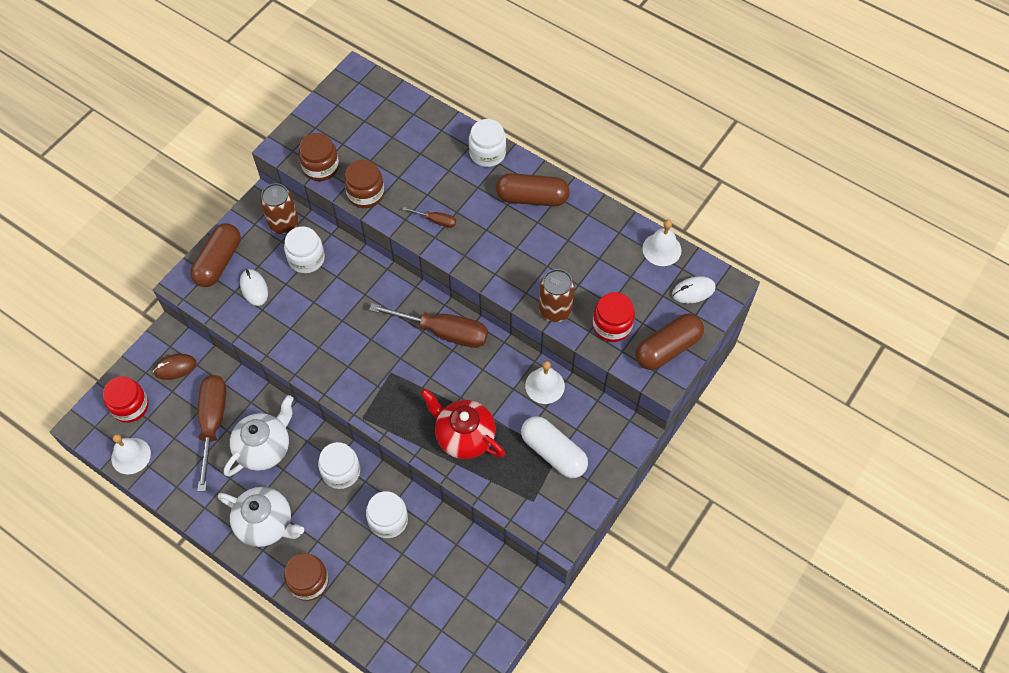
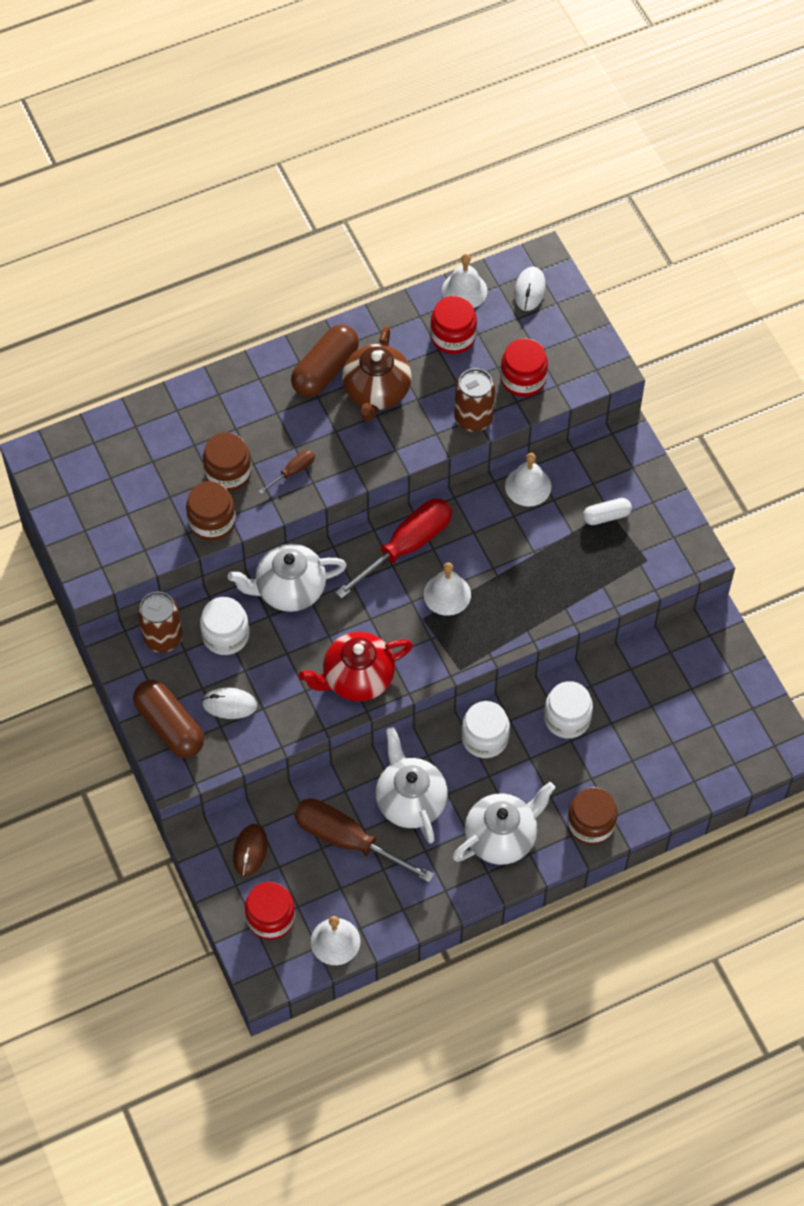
camera: 60 degrees left, 0 degrees up
(321, 167) = (145, 548): brown jar -> brown jar (228, 472)
(364, 278) = (289, 589): none -> white teapot
(420, 378) = (447, 594): none -> white bell
(443, 332) = (406, 546): brown screwdriver -> red screwdriver
(464, 436) = (540, 586): red teapot -> red teapot (357, 678)
(487, 153) = (239, 382): white jar -> none
(535, 238) = (376, 392): none -> brown teapot
(553, 452) = (606, 516): white capsule -> white capsule, size x0.56
(616, 262) = (453, 336): none -> red jar
(668, 348) = (578, 346): brown capsule -> none

